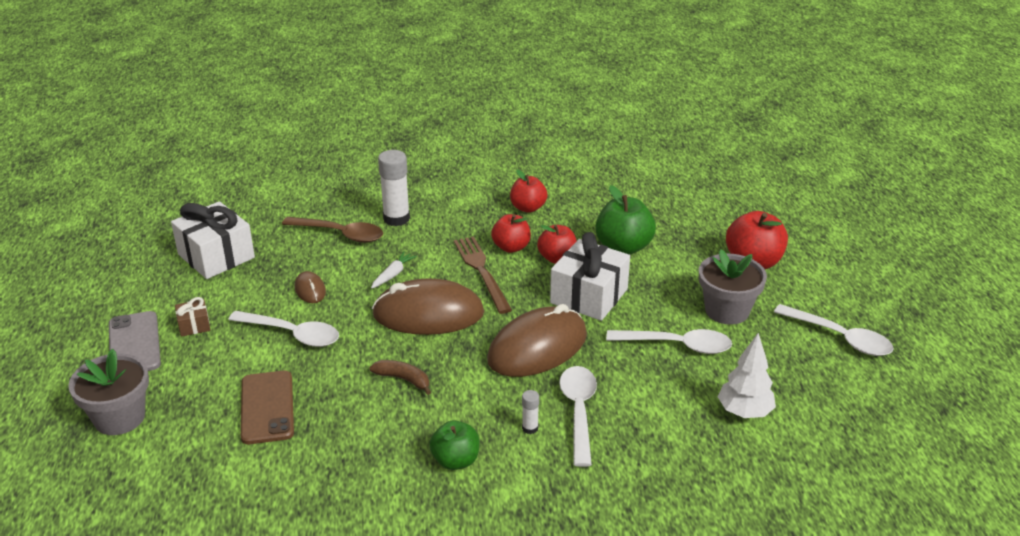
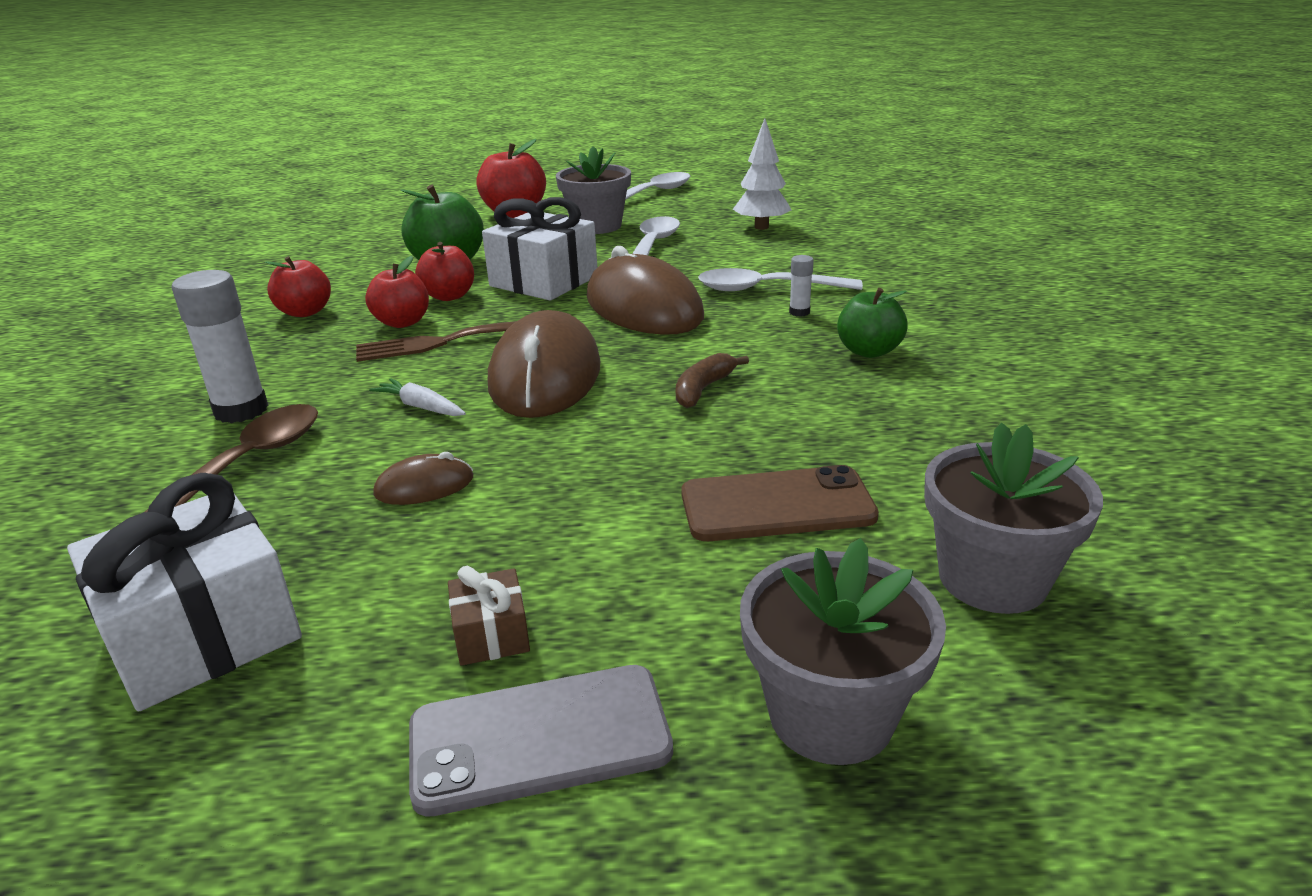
camera: 85 degrees left, 5 degrees down
(186, 480) = (992, 578): none -> grey flower pot
(292, 334) = (564, 495): white spoon -> none

